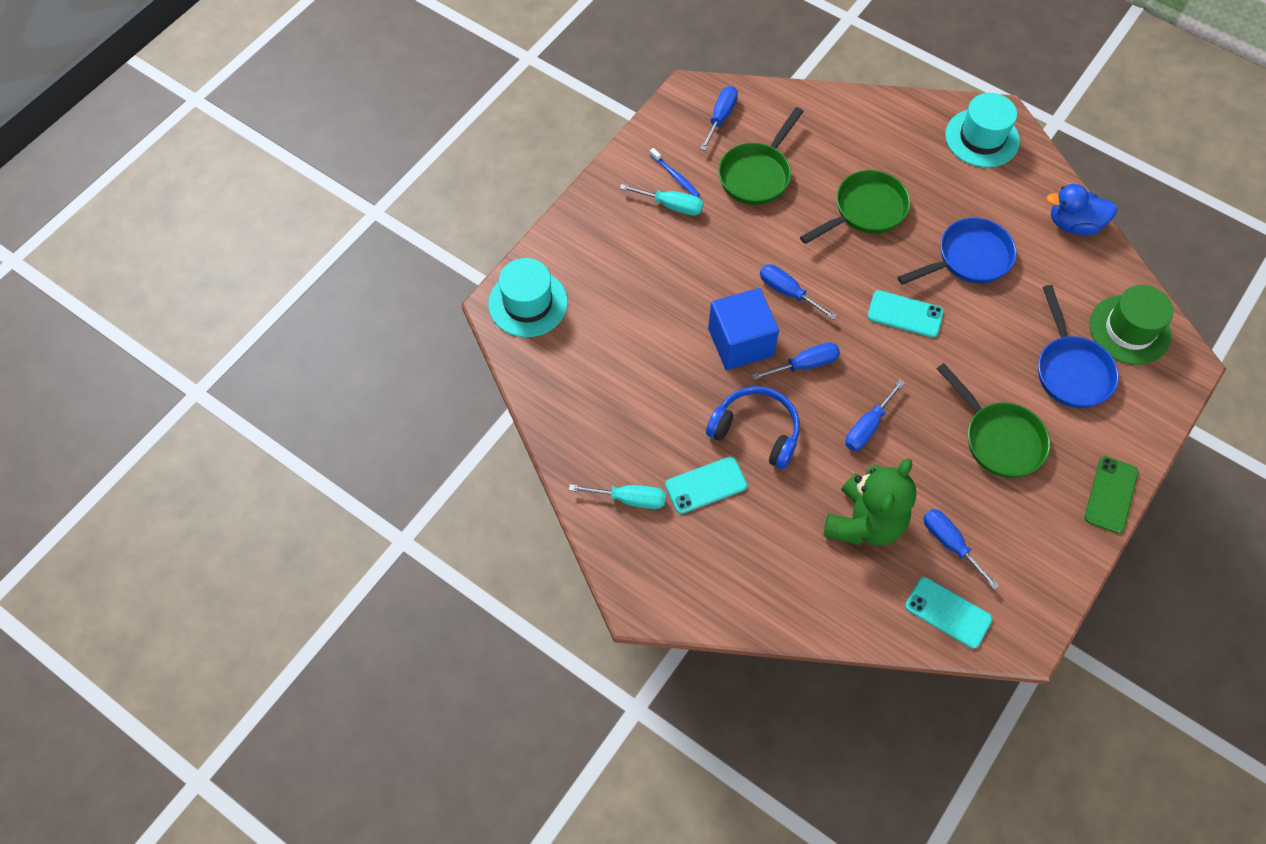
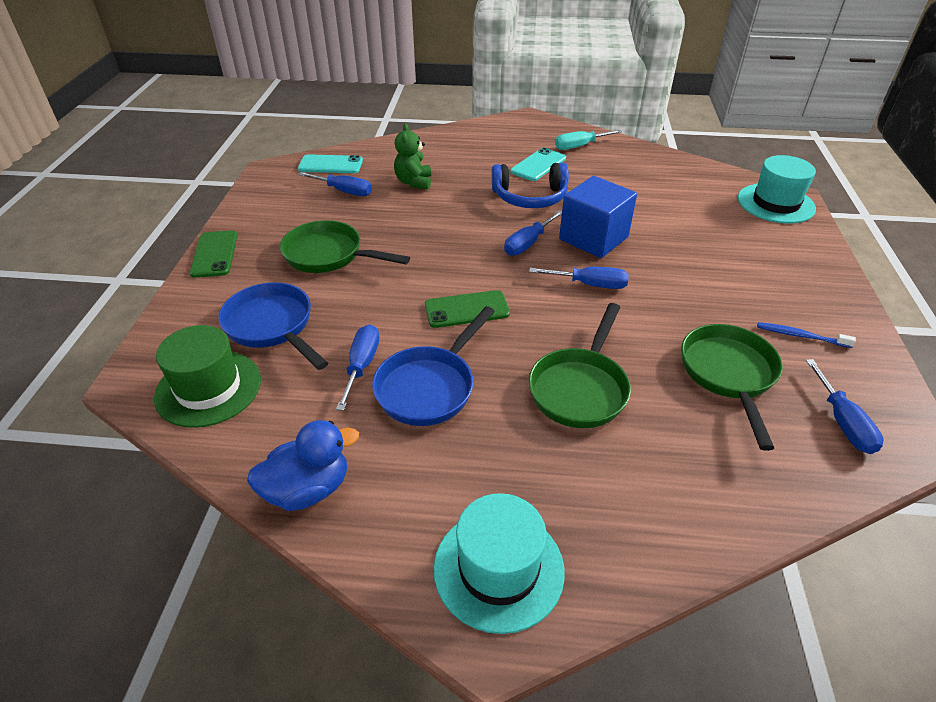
camera: 150 degrees right, 20 degrees down
(671, 206) = (769, 309): turquoise screwdriver -> none
(864, 522) = (414, 182): green teddy bear -> green teddy bear, size x0.60
(867, 427) = (446, 226): blue screwdriver -> blue screwdriver (361, 365)
(905, 314) = (466, 309): turquoise phone -> green phone

